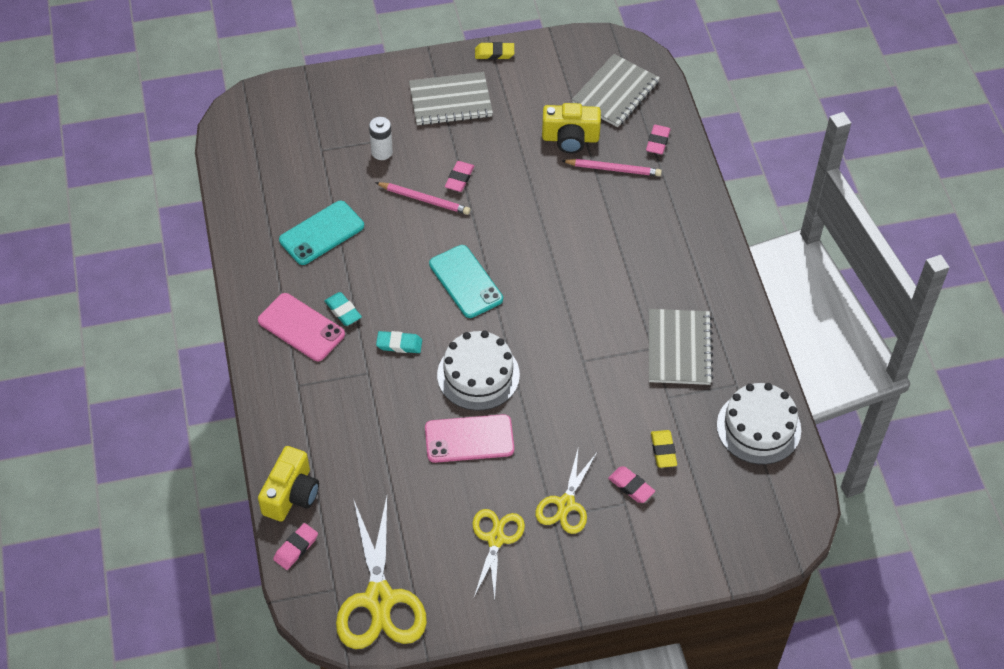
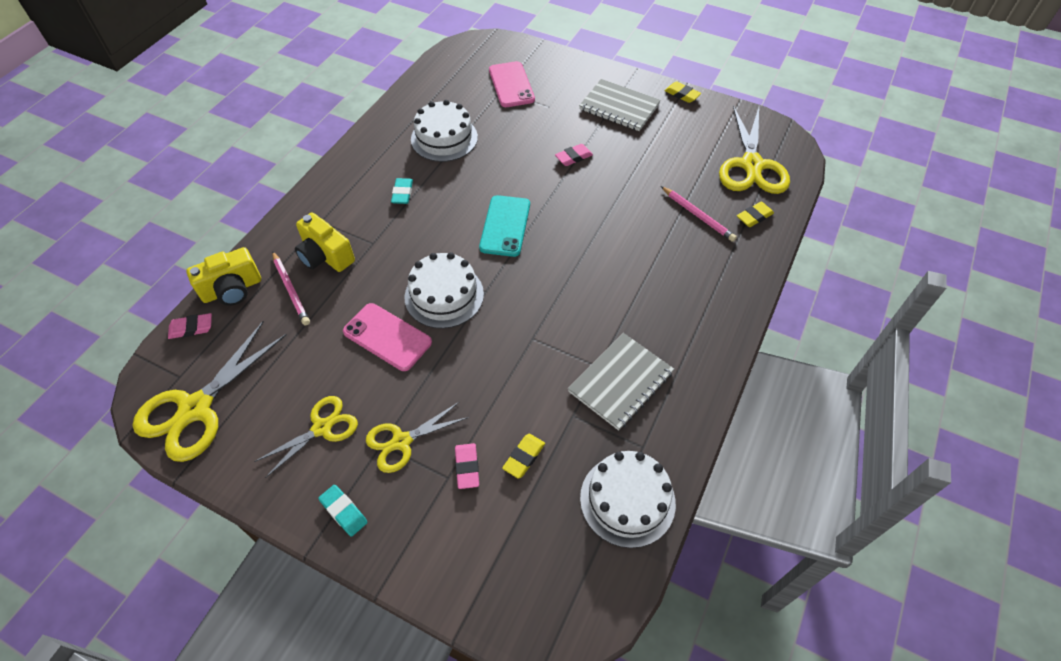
camera: 40 degrees right, 0 degrees up
(301, 327) = (365, 187): pink phone -> pink phone (511, 85)
(322, 233) = (444, 138): turquoise phone -> white cake
(382, 152) = (538, 112): white battery -> none
(399, 344) = (414, 238): turquoise eraser -> turquoise eraser (344, 511)
(424, 200) = (534, 157): pink pencil -> pink pencil (291, 290)
(570, 138) = (684, 176): yellow camera -> yellow camera (325, 256)
(615, 92) = (751, 165): grey notebook -> yellow scissors
(657, 142) = (754, 217): pink eraser -> yellow eraser

